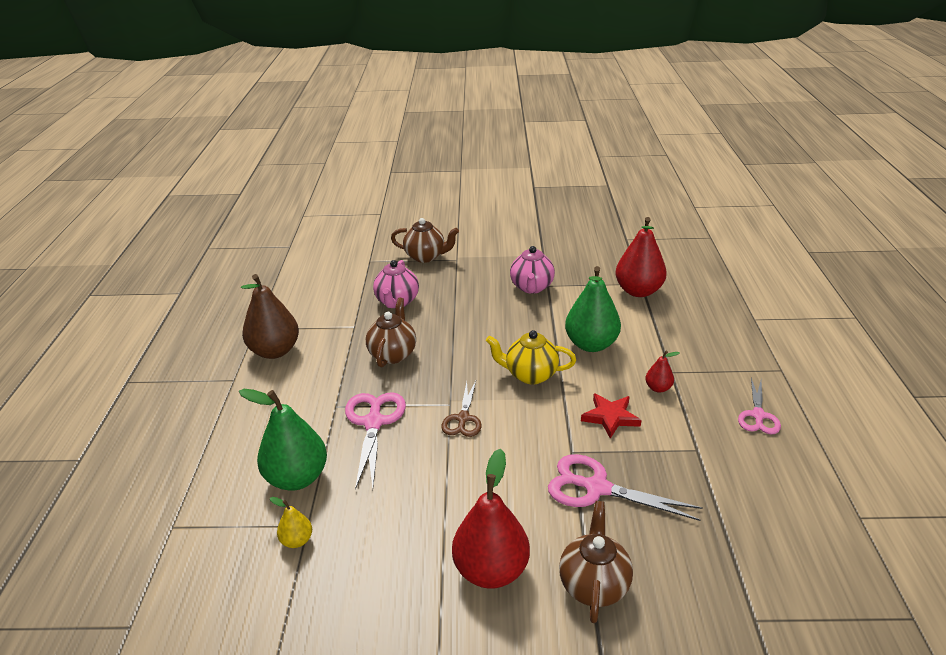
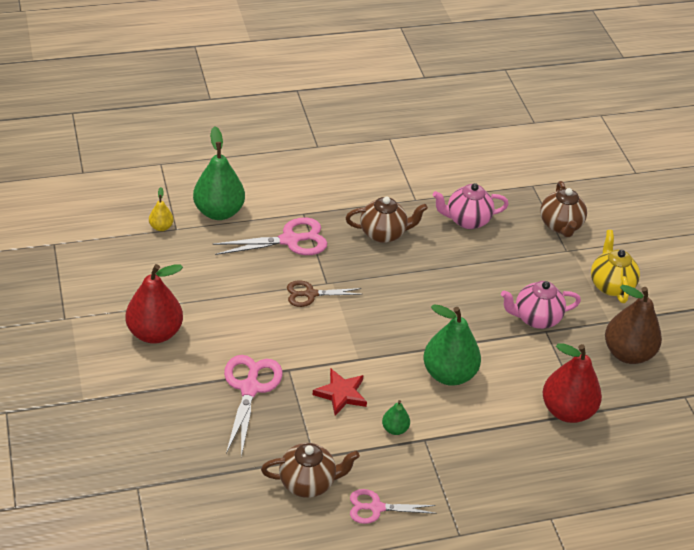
camera: 70 degrees right, 10 degrees up
(275, 351) = (362, 159): brown pear -> brown pear (627, 353)
(530, 375) = (384, 332): yellow teapot -> yellow teapot (610, 285)
(593, 585) = (152, 391): brown teapot -> brown teapot (308, 482)
(658, 388) = (395, 429): red pear -> green pear

